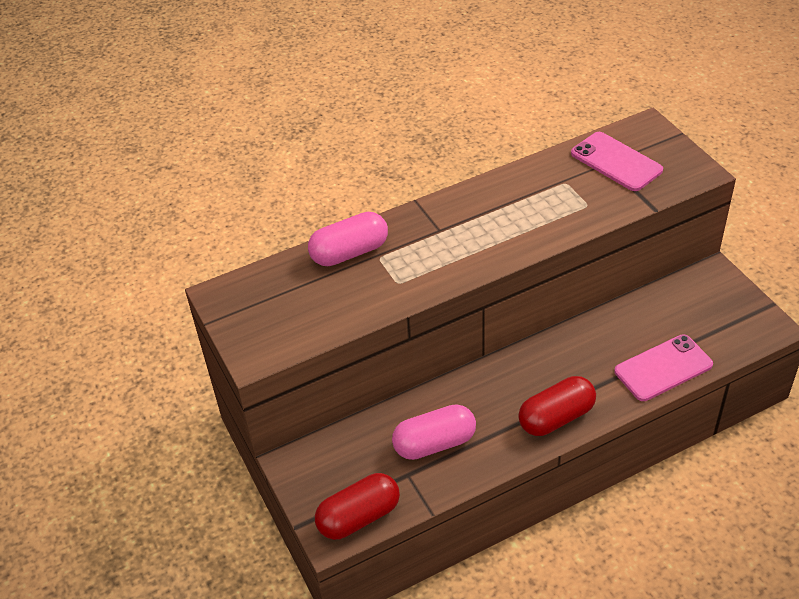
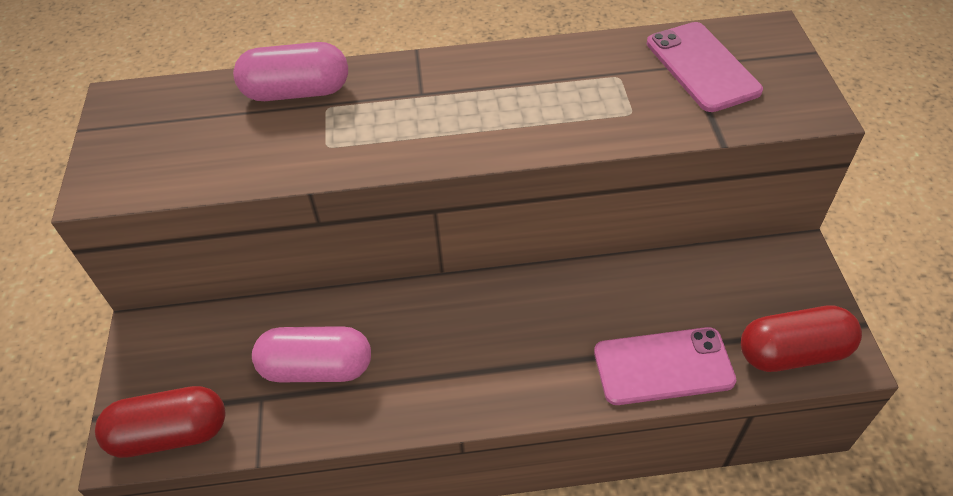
camera: 20 degrees right, 5 degrees up
(556, 417) = (485, 387): red capsule -> red capsule (792, 352)

